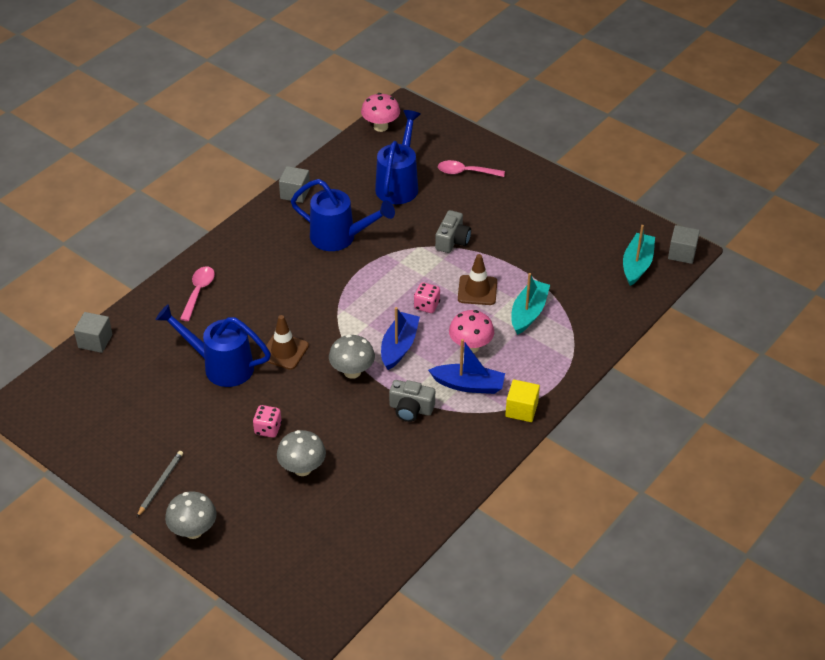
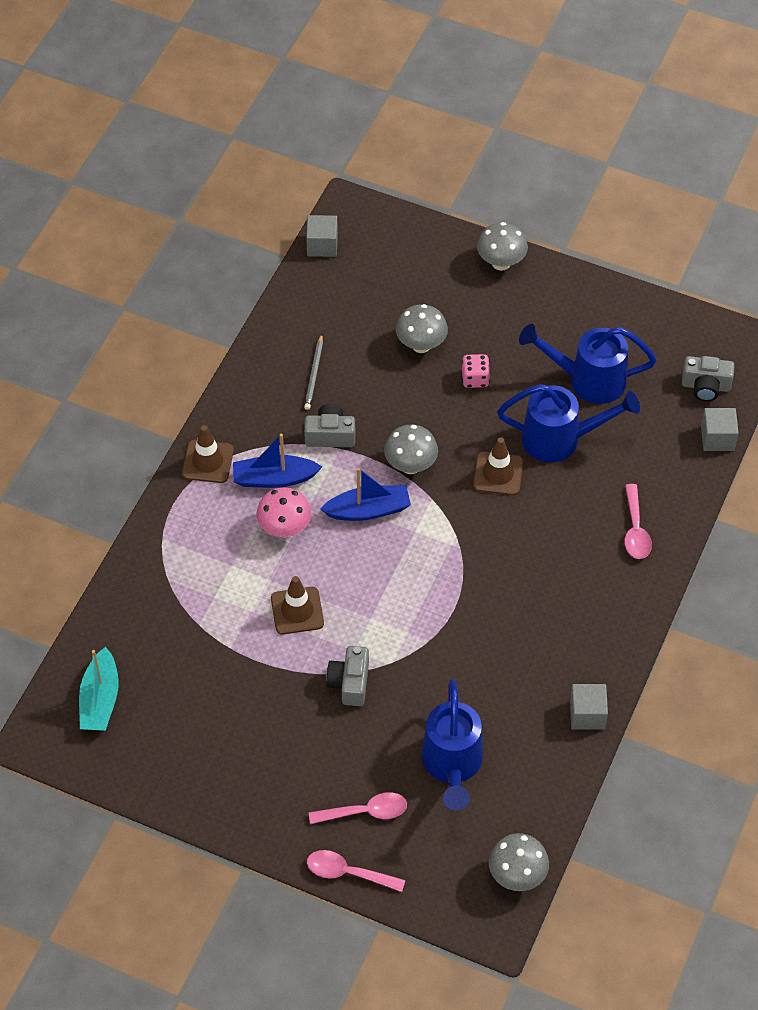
camera: 165 degrees right, 10 degrees up
(78, 382) = (705, 386): none -> grey camera
(160, 484) = (556, 299): grey pencil -> grey pencil (314, 374)
(339, 237) = (498, 653): blue watering can -> blue watering can (588, 380)
(380, 127) = (517, 875): pink mushroom -> grey mushroom
(399, 346) = (368, 510): blue boat -> blue boat turned 105 degrees counterclockwise
(426, 305) = (353, 574): pink dice -> none
(487, 146) = (348, 873): none -> pink spoon
(521, 409) = (207, 462): yellow cube -> brown traffic cone
(528, 312) = (226, 592): turquoise boat -> none
(682, 253) = (42, 733): grey cube -> grey cube (322, 245)

